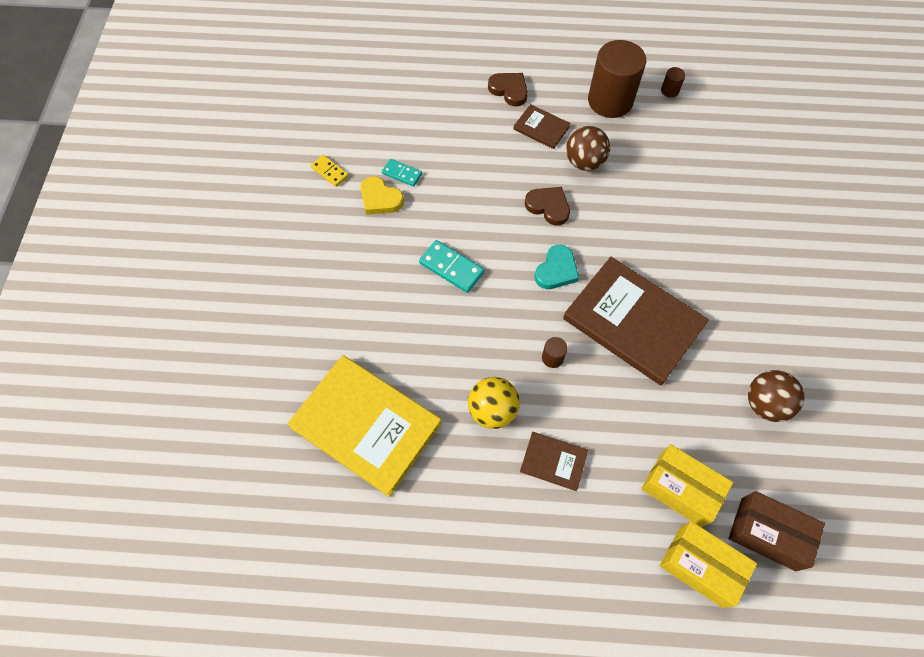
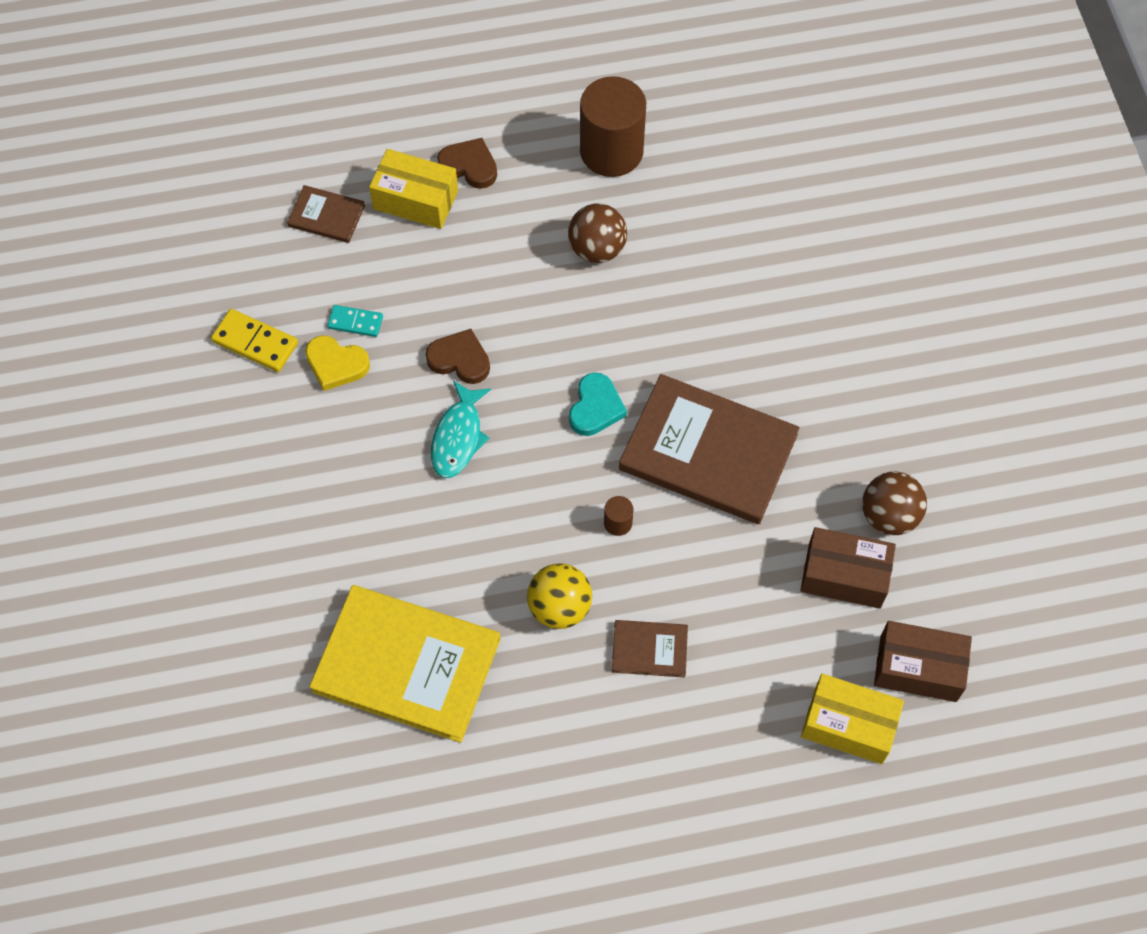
camera: 15 degrees left, 0 degrees up
(330, 172) = (255, 342): yellow domino -> yellow domino, size x1.53
(451, 268) = (458, 437): turquoise domino -> turquoise fish
(541, 128) = (527, 212): brown book -> brown book (326, 216)
(548, 207) = (564, 323): brown heart -> brown heart (460, 359)
(669, 90) = (688, 118): brown cylinder -> none
(680, 489) = (808, 643): yellow box -> yellow box (415, 200)
(720, 442) = (844, 576): none -> brown box

